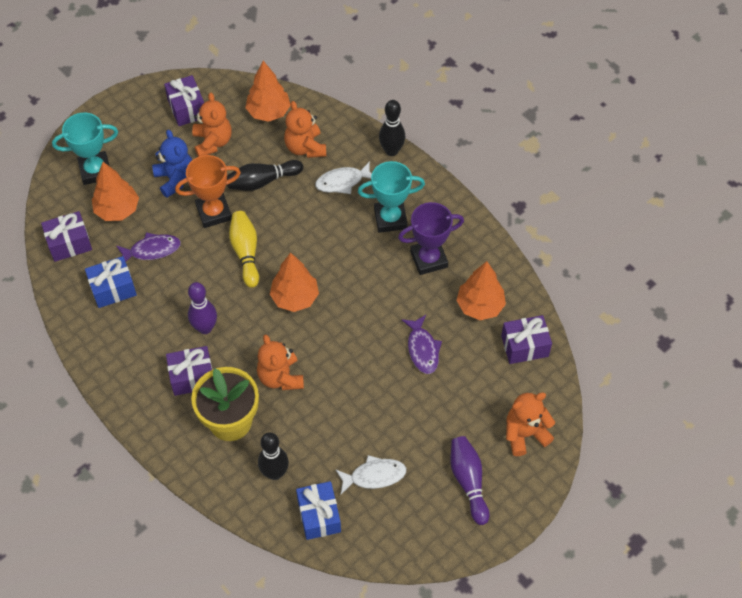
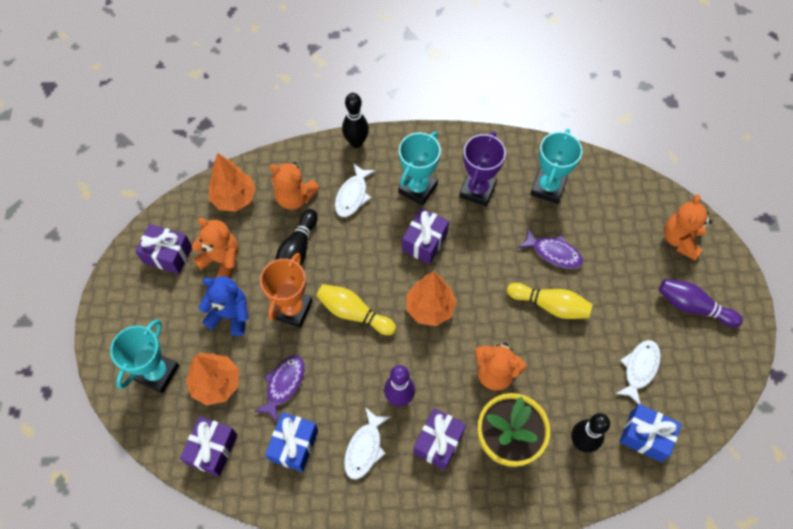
camera: 50 degrees left, 5 degrees up
(147, 333) = (364, 448): none -> white fish
(373, 377) = (550, 305): none -> yellow bowling pin
(480, 306) = (548, 188): orange tree -> turquoise trophy
(524, 346) = (606, 185): purple gift -> purple gift (424, 242)

